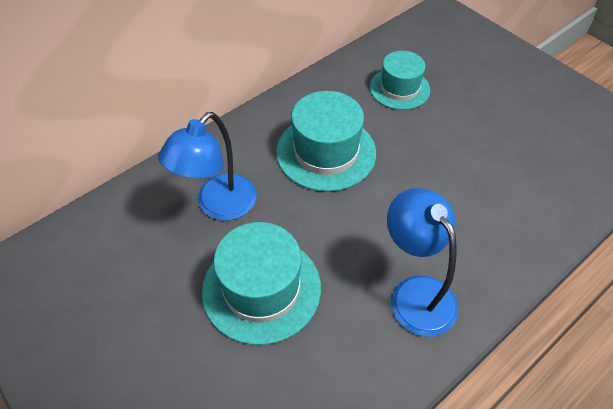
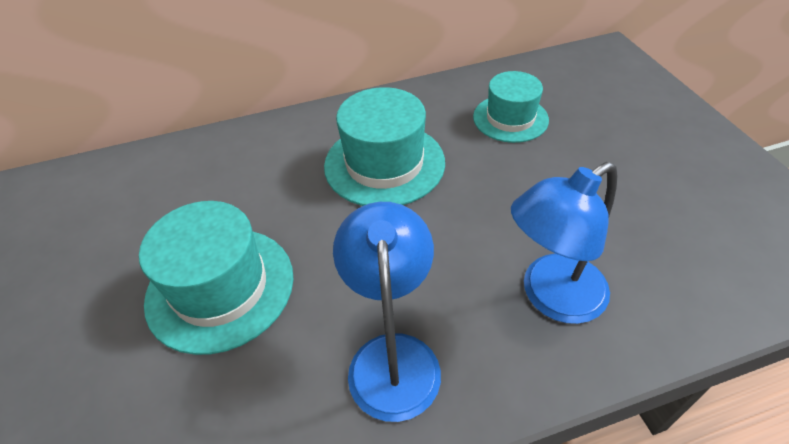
camera: 25 degrees right, 5 degrees down
(218, 206) = (236, 188): blue lamp -> blue lamp (551, 297)

